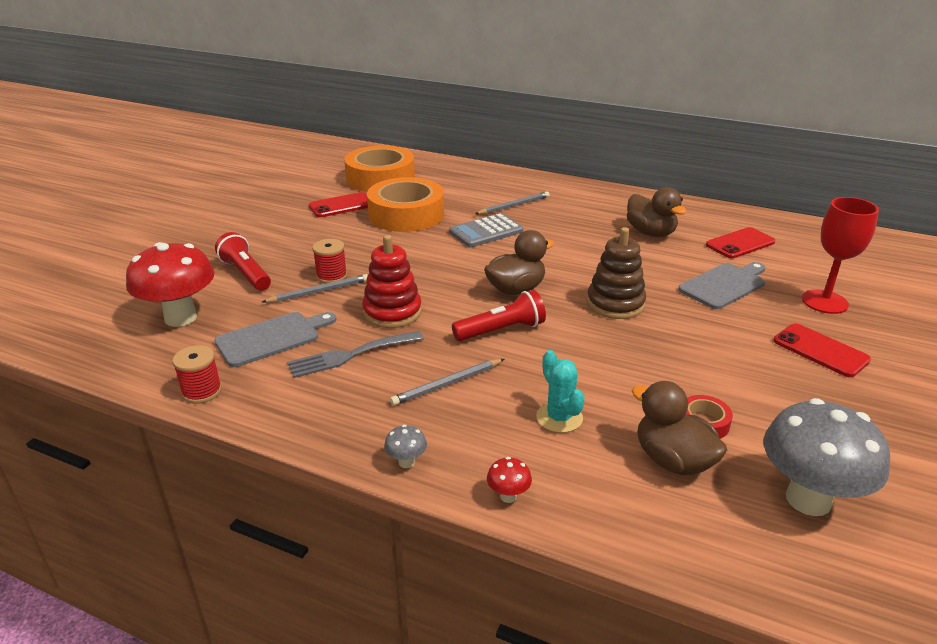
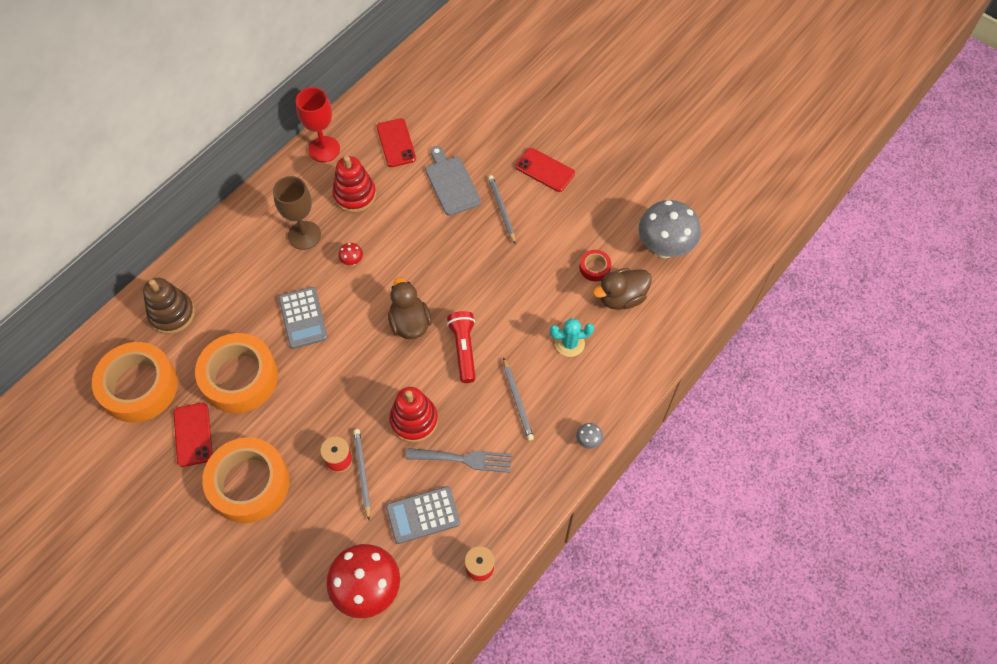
camera: 75 degrees left, 30 degrees up
(246, 274) = (308, 533): red flashlight -> none
(272, 338) = (423, 515): grey cutting board -> grey calculator
(297, 237) = (249, 484): none -> orange tape
(350, 355) = (464, 459): grey fork -> grey fork turned 75 degrees counterclockwise
(508, 496) = (629, 392): red mushroom -> red mushroom (352, 261)
(514, 206) = (259, 281): grey pencil -> grey pencil (501, 210)
(580, 217) = (304, 235): none -> brown goblet
(615, 304) = (453, 263): brown stacking toy -> brown stacking toy (172, 314)
(650, 233) = (355, 195): brown duck -> red stacking toy
(820, 350) = (545, 170): red phone -> red phone turned 60 degrees clockwise
(824, 302) = (492, 136): red goblet -> red goblet (324, 149)

